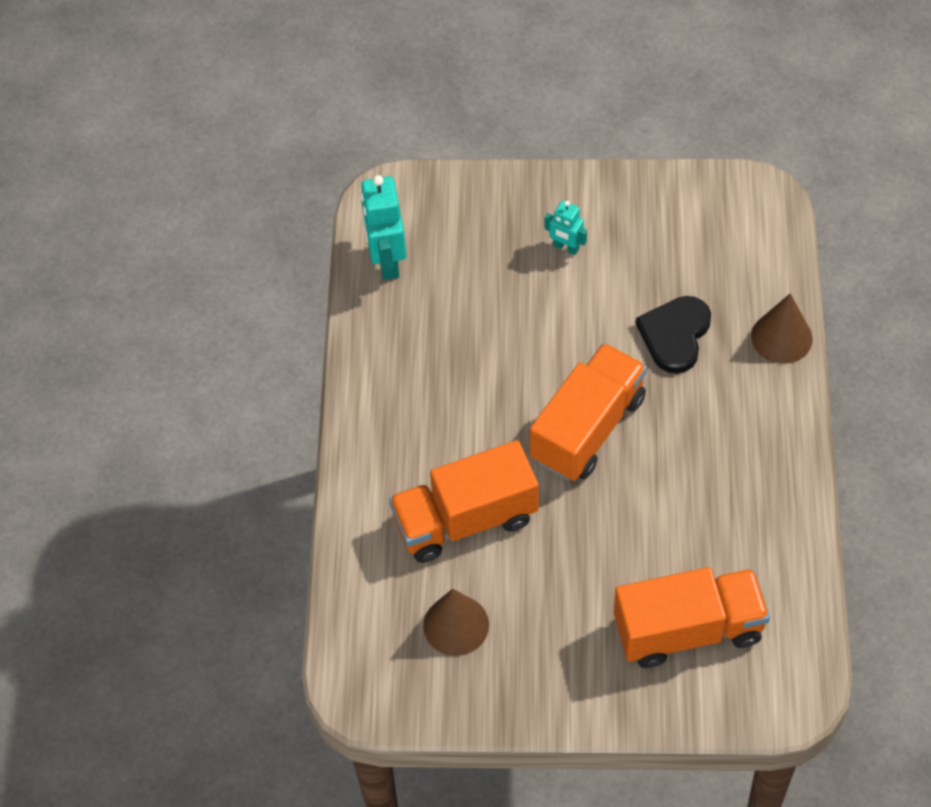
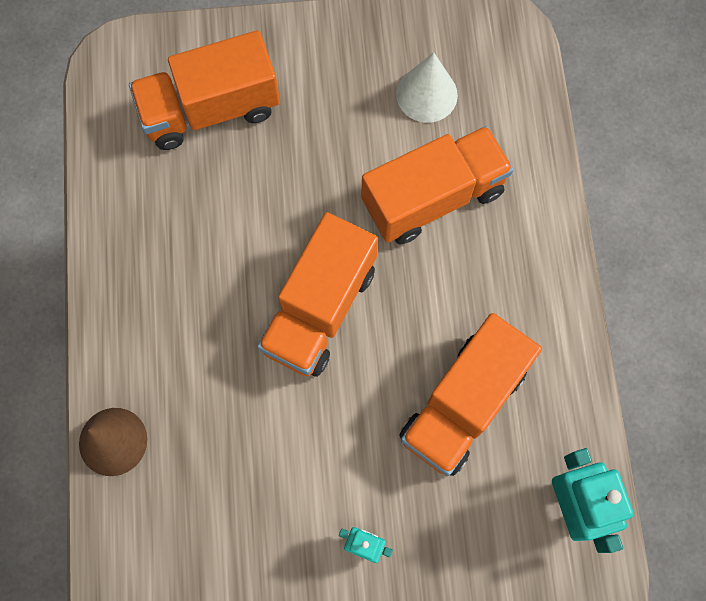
camera: 170 degrees right, 15 degrees up
(456, 625) = (426, 94): brown cone -> white cone
(466, 341) = (463, 404): none -> orange truck
(675, 335) = (231, 433): black heart -> none

